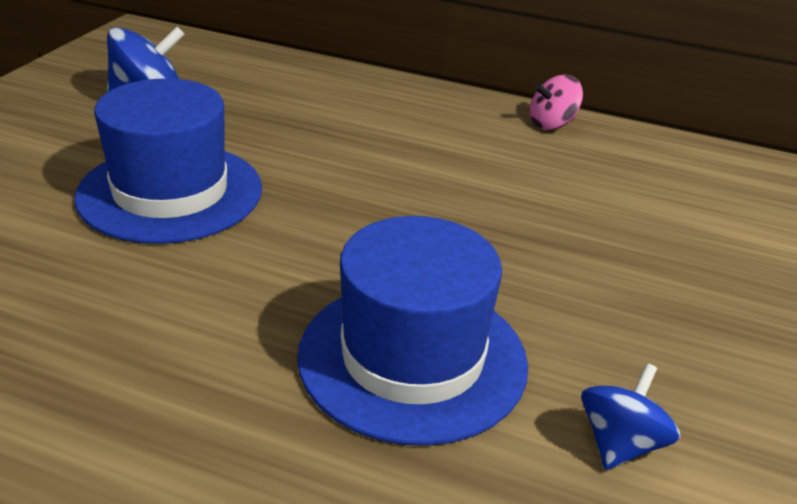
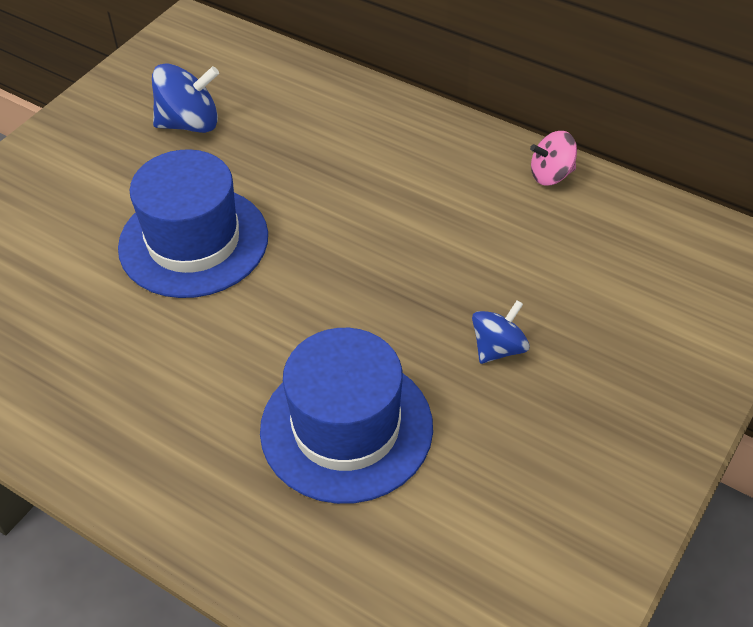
camera: 15 degrees right, 15 degrees up
(620, 444) = (476, 519): blue spinning top -> blue spinning top (498, 348)

